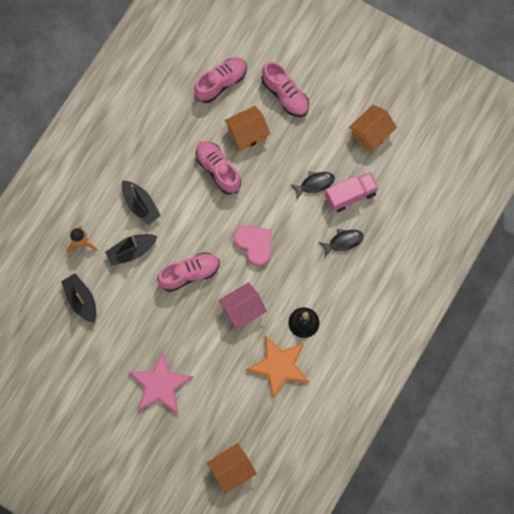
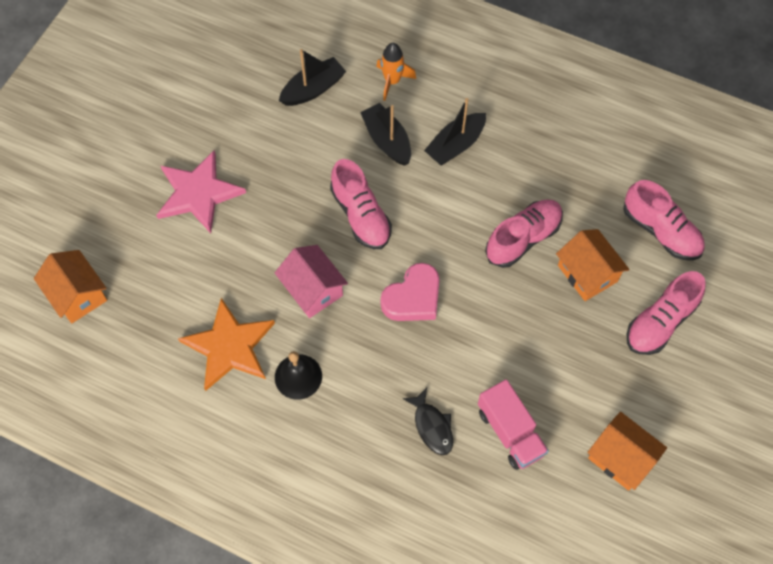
camera: 85 degrees right, 10 degrees down
(314, 184) = (521, 376): black fish -> none

